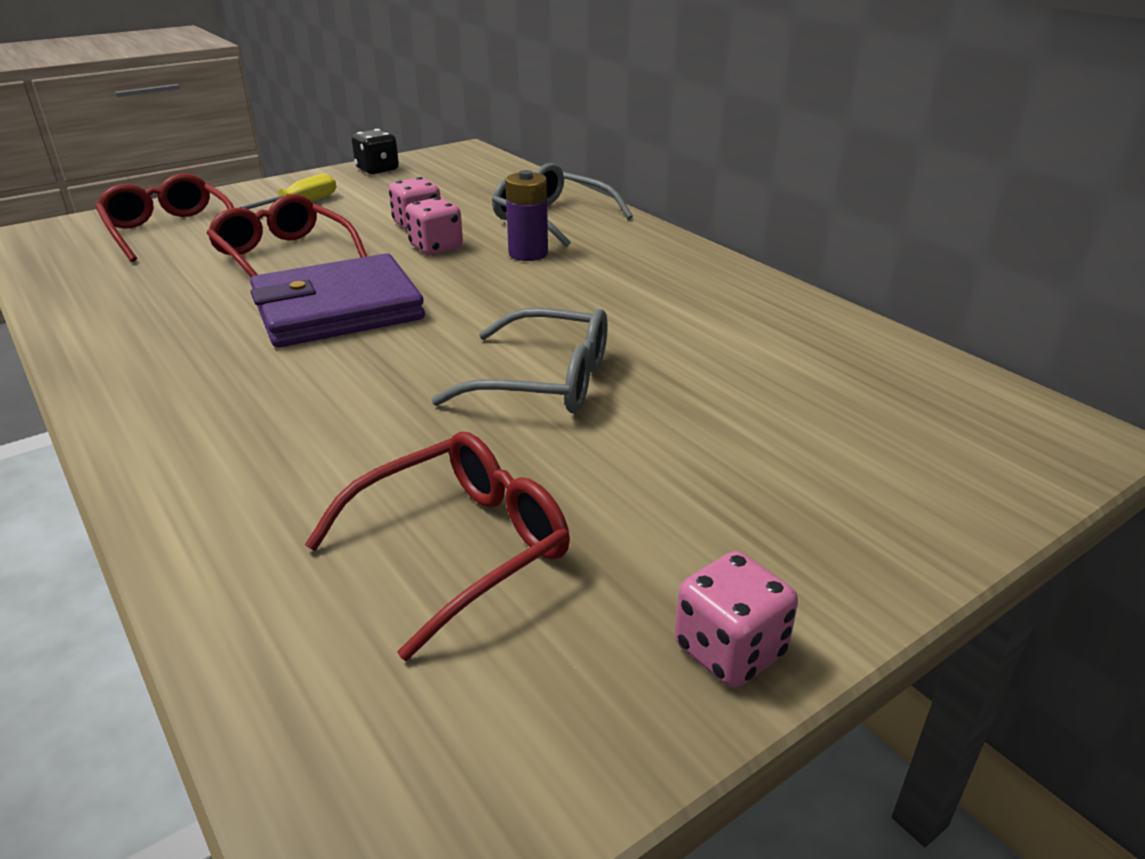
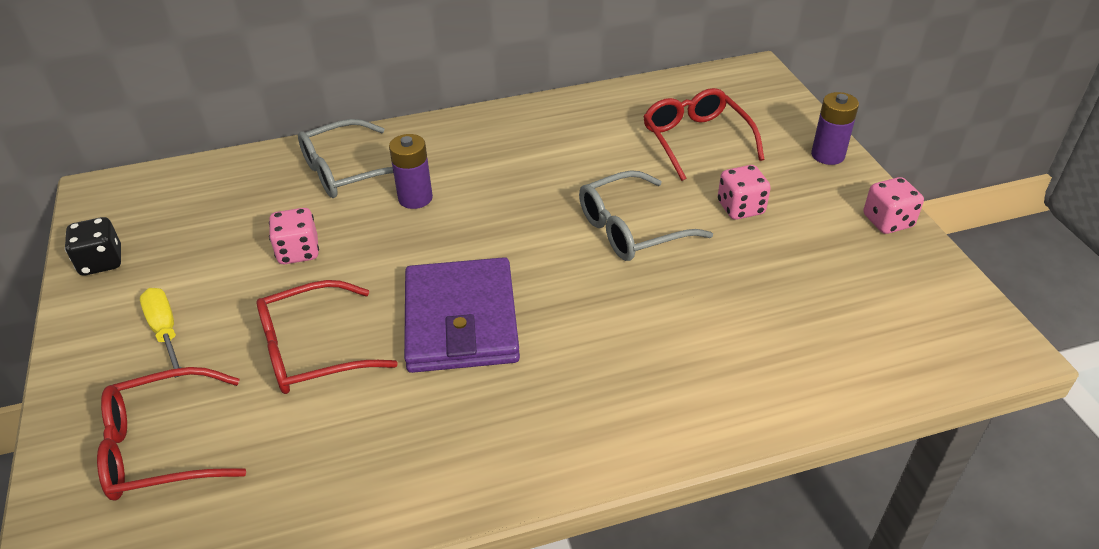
camera: 70 degrees left, 10 degrees up
(436, 247) = (364, 247): pink dice -> pink dice (740, 208)
(461, 547) = (799, 293): red glasses -> red glasses (696, 140)
(545, 381) = (631, 229): grey glasses -> grey glasses turned 150 degrees counterclockwise
(891, 548) = (827, 155): none -> purple battery

